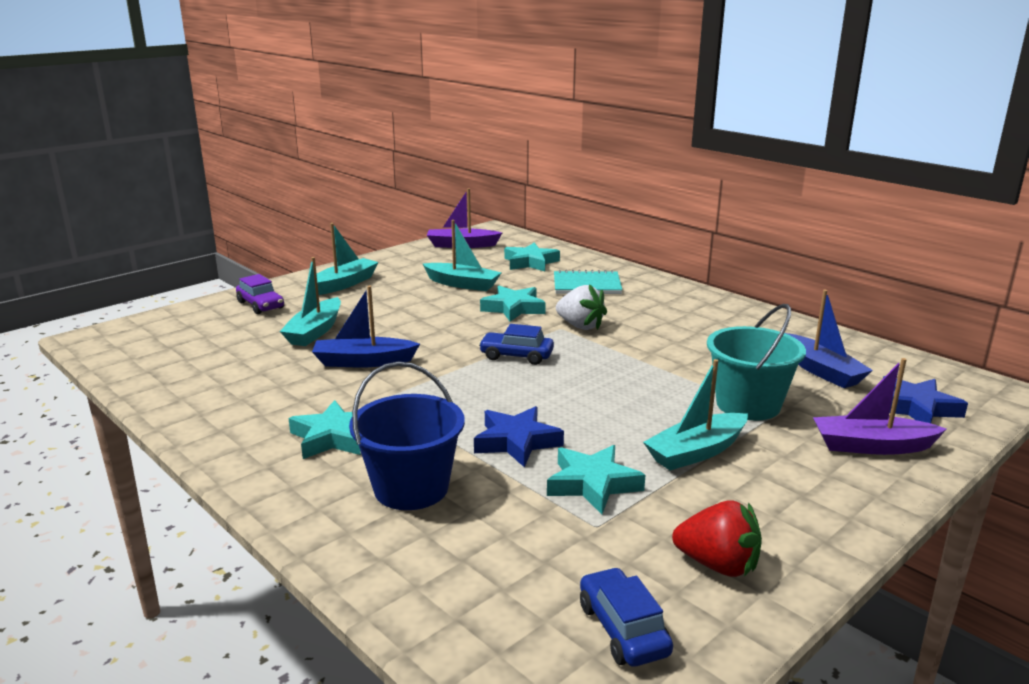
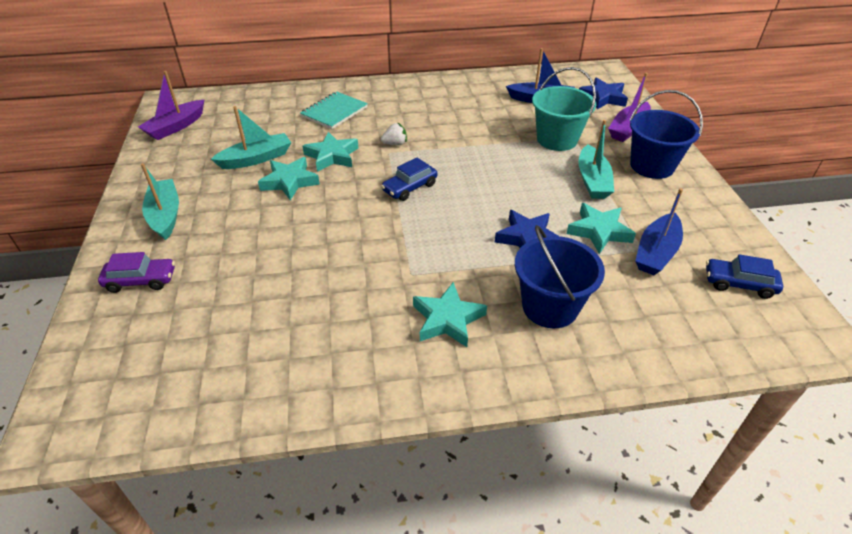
camera: 55 degrees left, 20 degrees up
(315, 331) = (246, 266): turquoise boat -> none
(363, 362) = (338, 260): blue boat -> blue boat (656, 252)
(530, 262) = (260, 114): turquoise star -> turquoise star (289, 182)
(580, 326) = (395, 144): white strawberry -> white strawberry, size x0.63
(718, 565) = (701, 227): red strawberry -> none
(808, 487) = (652, 166): none -> blue bucket

